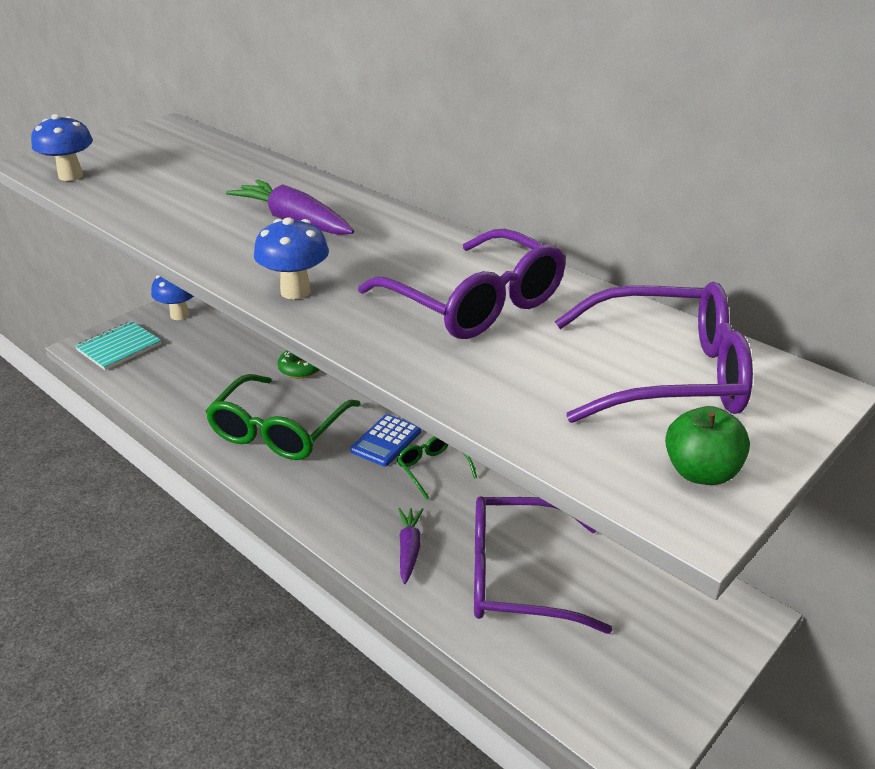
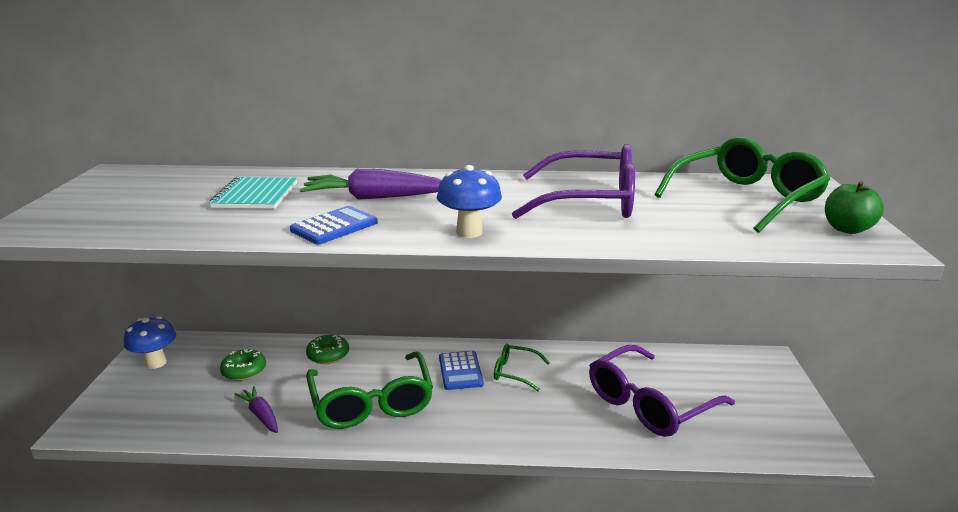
camera: 40 degrees left, 10 degrees down
(71, 176) = (89, 226): blue mushroom -> none
(119, 347) = (125, 411): turquoise notebook -> turquoise notebook (255, 196)
(210, 241) = (334, 226): none -> blue calculator
(226, 352) = (244, 370): none -> green donut
(409, 549) = (570, 425): purple carrot -> purple carrot (261, 415)
(666, 374) = (746, 198): purple glasses -> green glasses

